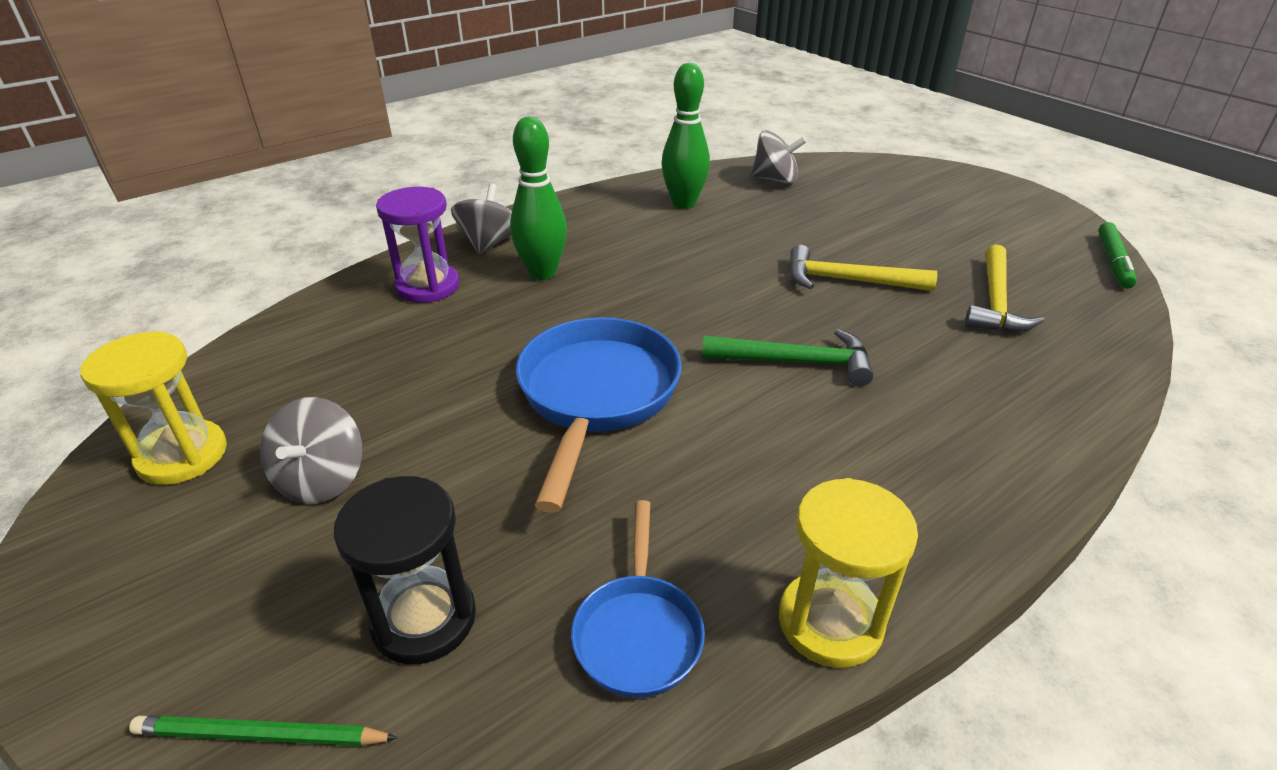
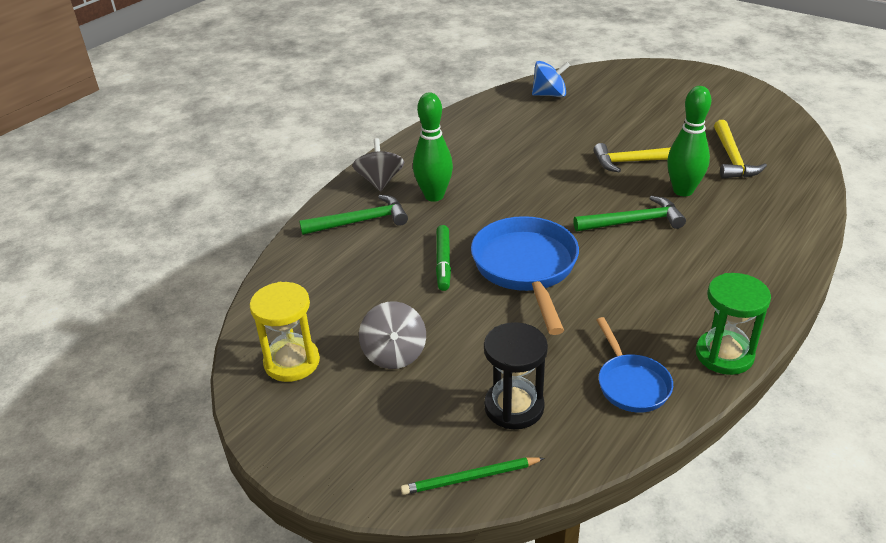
camera: 15 degrees left, 0 degrees up
(427, 286) = (361, 221): purple hourglass -> green hammer
(684, 203) = (497, 125): green bowling pin -> green bowling pin (683, 191)
(775, 180) = (549, 95): grey spinning top -> blue spinning top
(830, 622) = (724, 355): yellow hourglass -> green hourglass
(1113, 262) = (790, 117): green marker -> green marker (443, 262)

